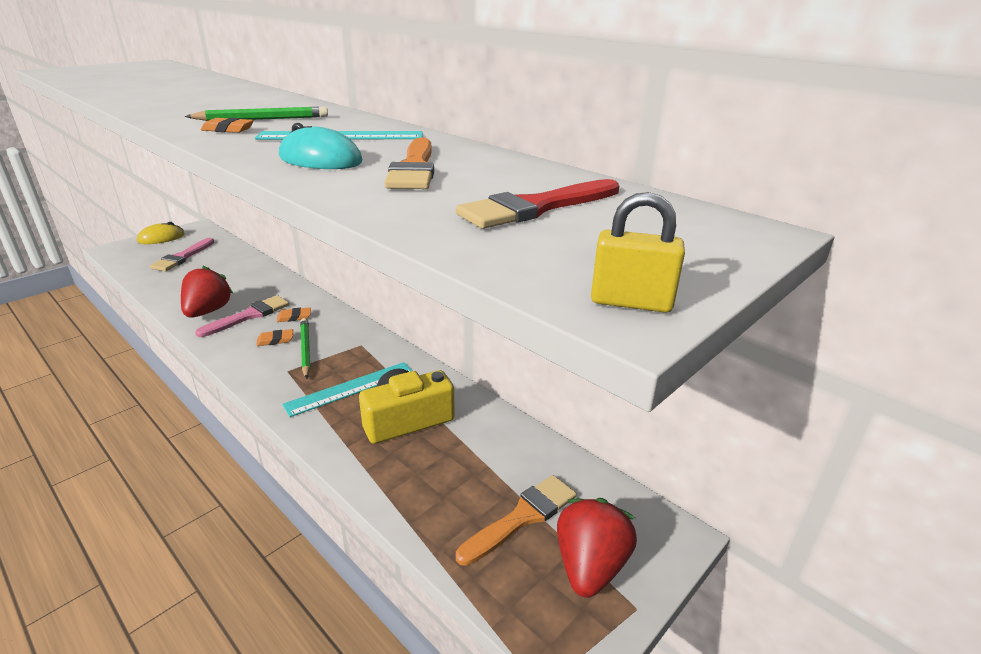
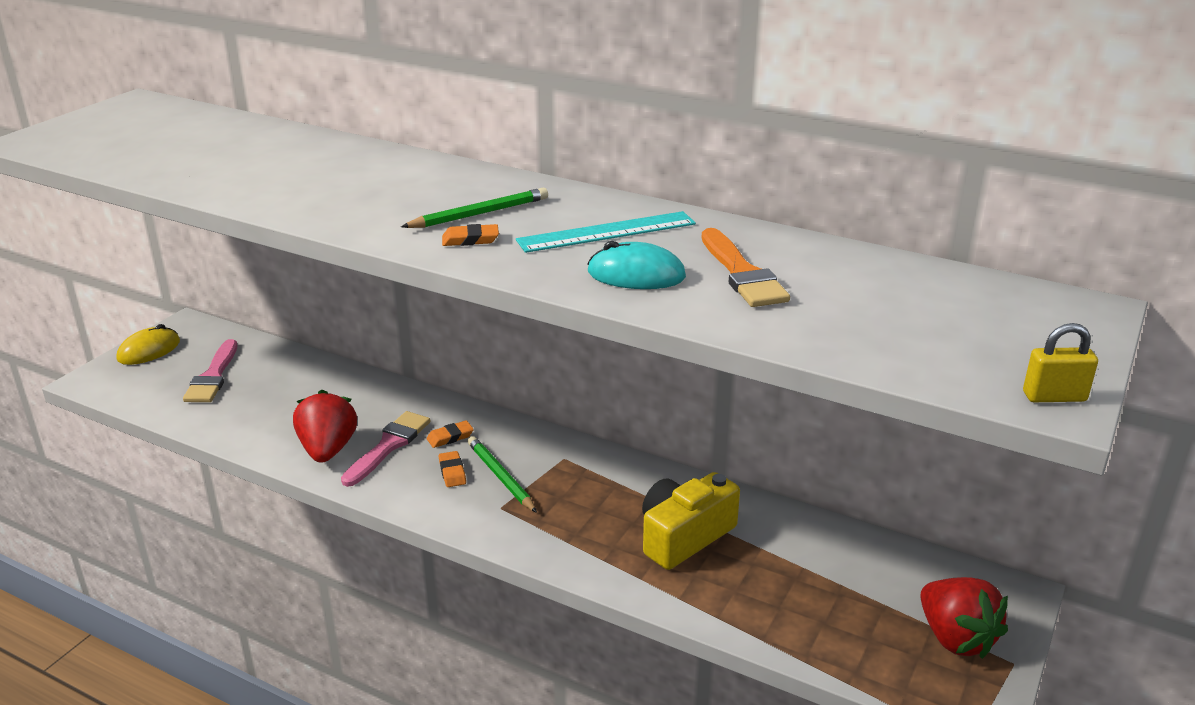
camera: 15 degrees left, 0 degrees up
(275, 340) = (452, 472): orange eraser -> orange eraser turned 75 degrees counterclockwise
(351, 388) = (594, 513): turquoise ruler -> none
(522, 517) = (868, 609): orange brush -> none
(536, 207) = (902, 309): red brush -> none
(590, 566) = (955, 638): red strawberry -> red strawberry turned 150 degrees clockwise

